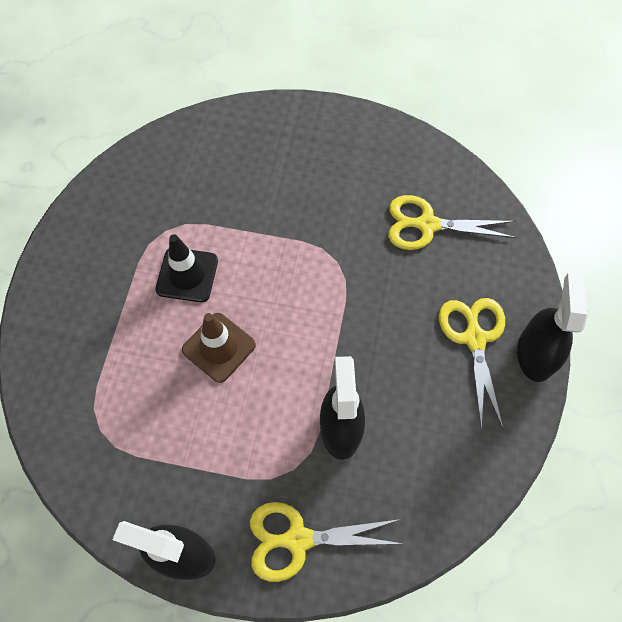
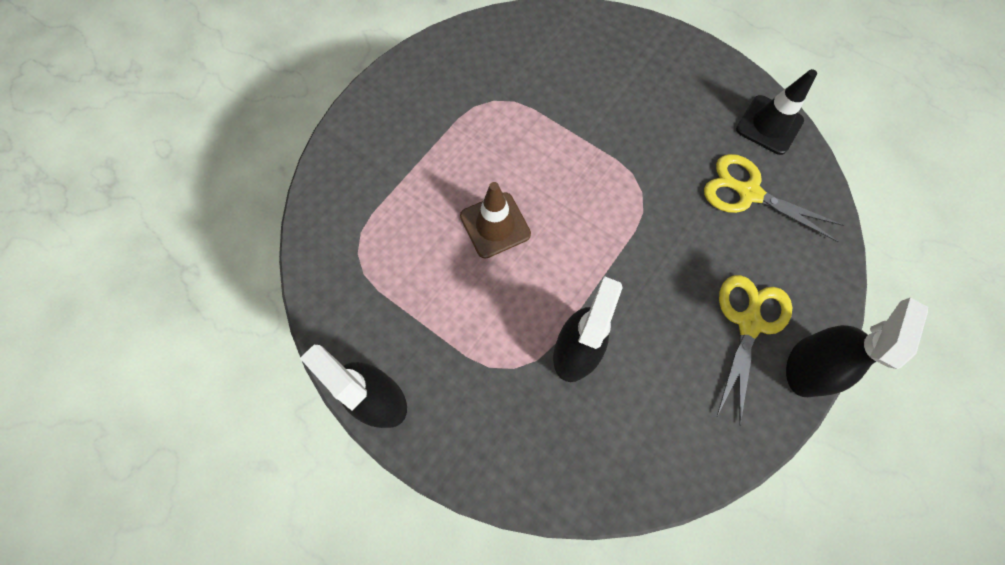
camera: 25 degrees right, 5 degrees up
(187, 275) = (495, 148): black traffic cone -> black traffic cone (769, 125)
(298, 539) = (489, 435): yellow scissors -> none

